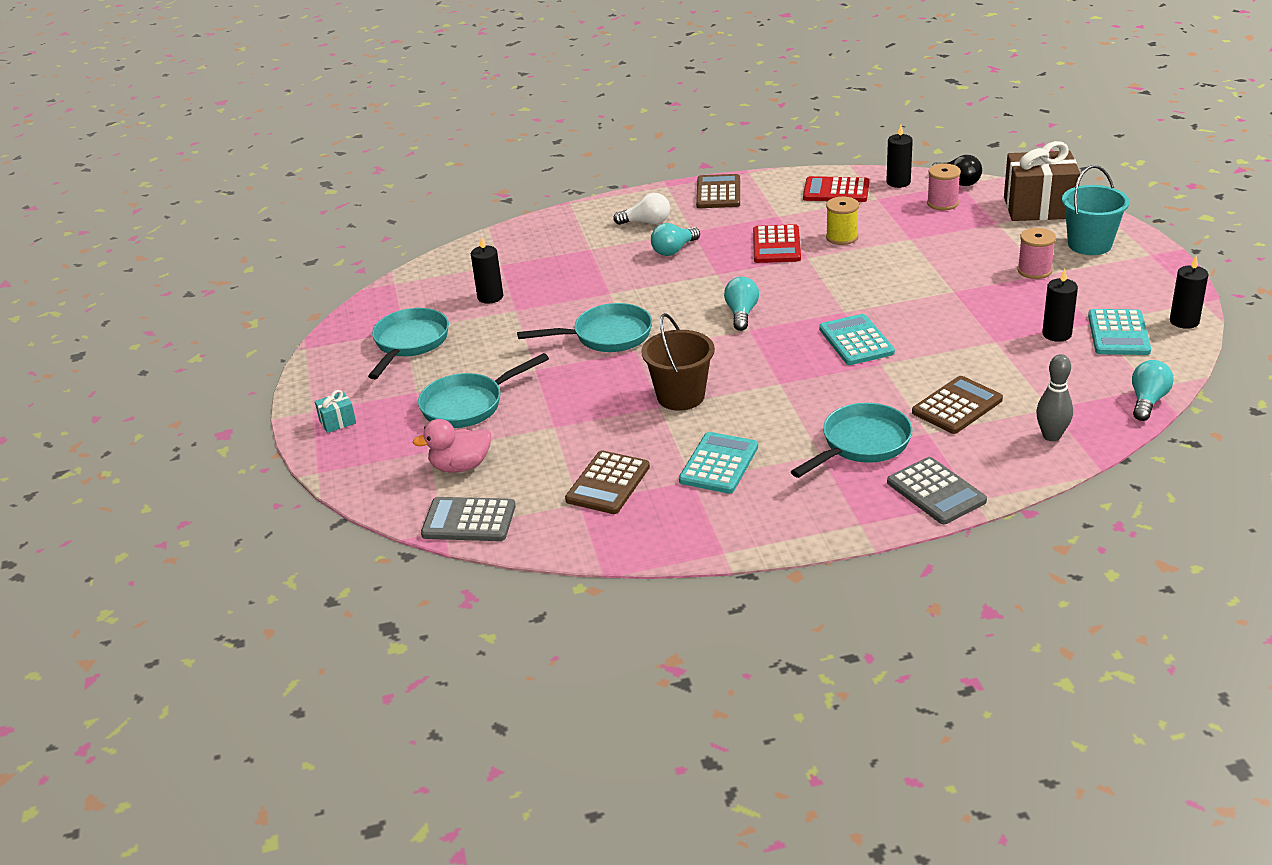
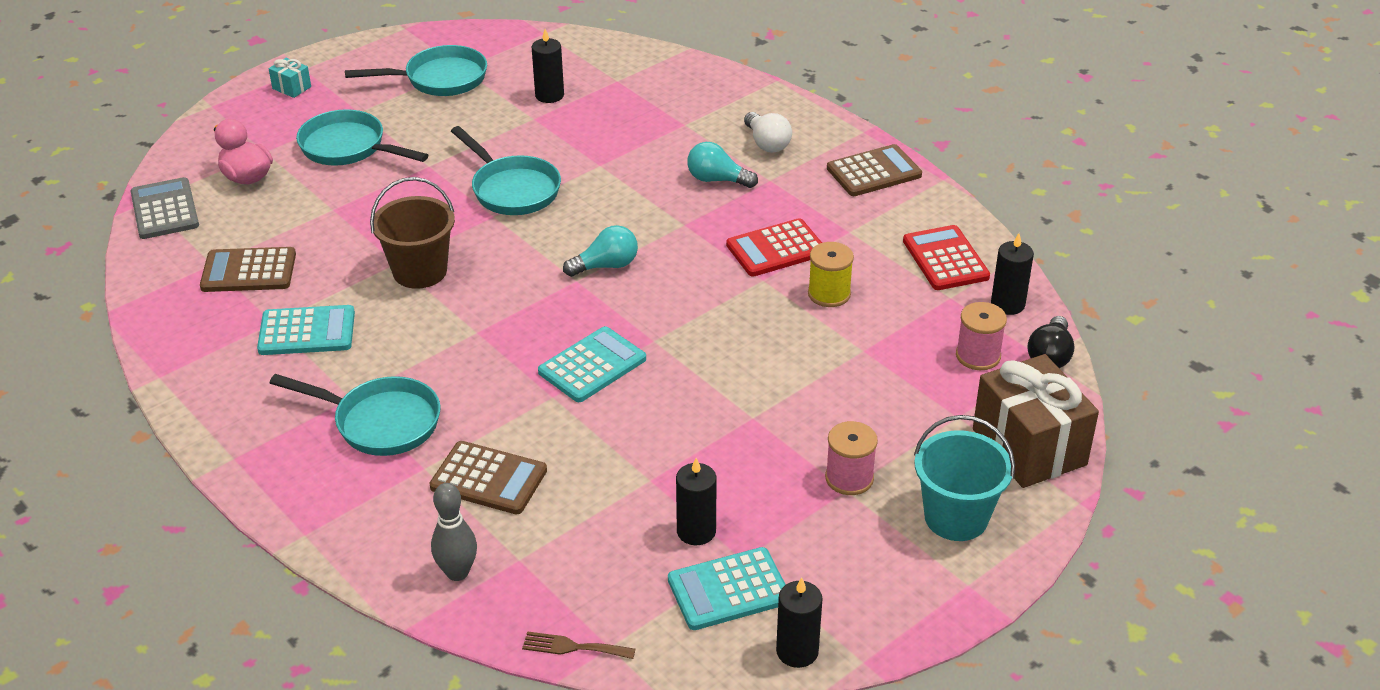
camera: 60 degrees right, 5 degrees up
(936, 492) = (309, 500): grey calculator -> none
(1147, 401) = (573, 647): turquoise light bulb -> brown fork

